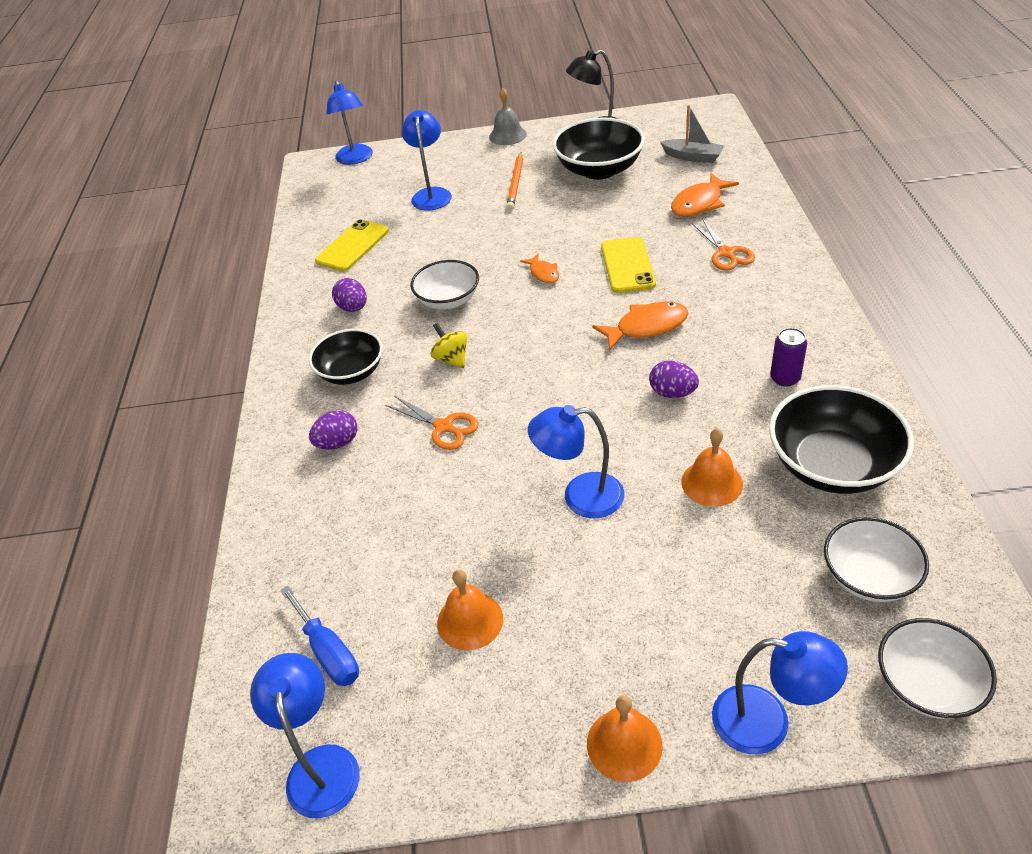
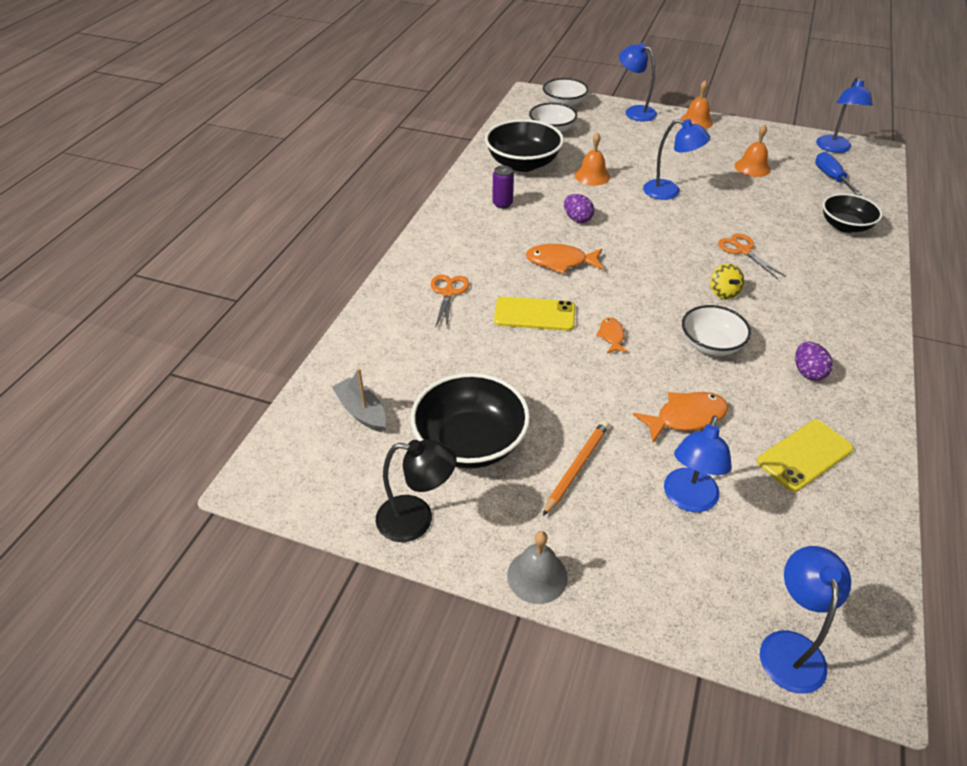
camera: 160 degrees left, 0 degrees up
(338, 443) = (825, 266): purple egg -> none
(351, 372) = (812, 312): black bowl -> black bowl (845, 226)
(627, 265) = (534, 314): yellow phone -> yellow phone turned 75 degrees clockwise
(699, 203) = (417, 349): orange fish -> orange fish (686, 417)

